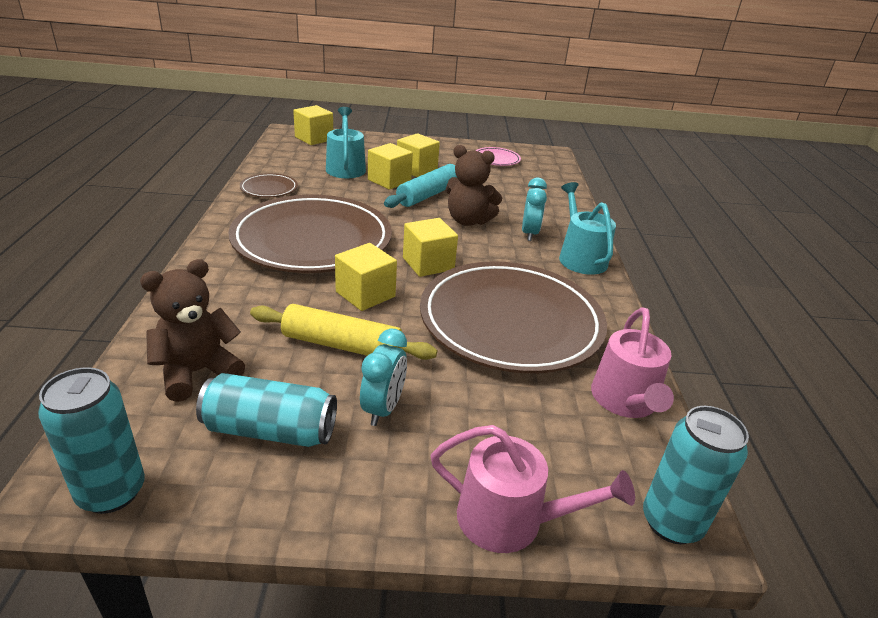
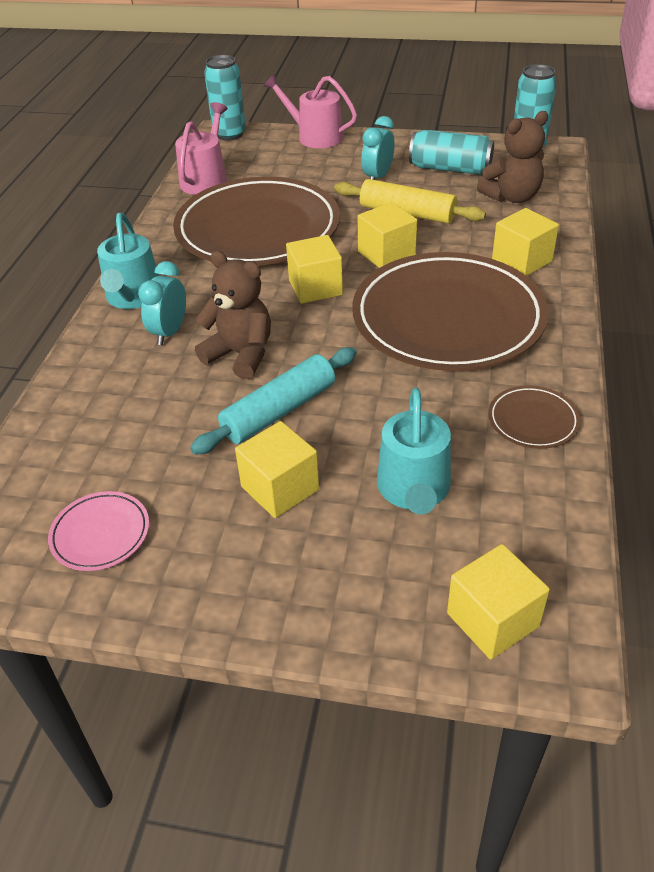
camera: 165 degrees left, 10 degrees up
(389, 180) = (337, 449): yellow cube -> yellow cube (521, 261)

